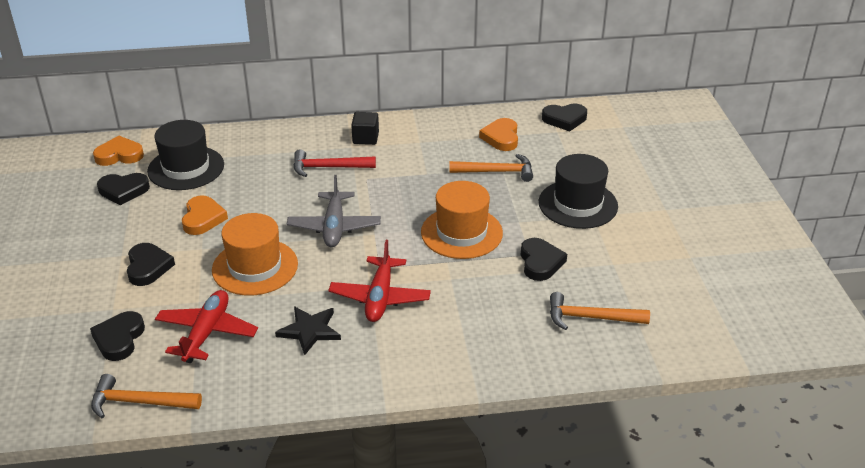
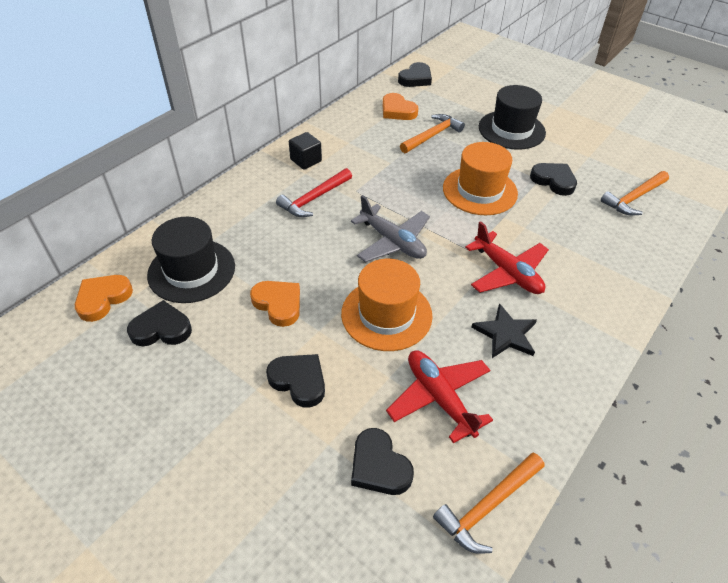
camera: 45 degrees left, 10 degrees up
(123, 191) = (161, 329): black heart -> black heart turned 135 degrees counterclockwise

